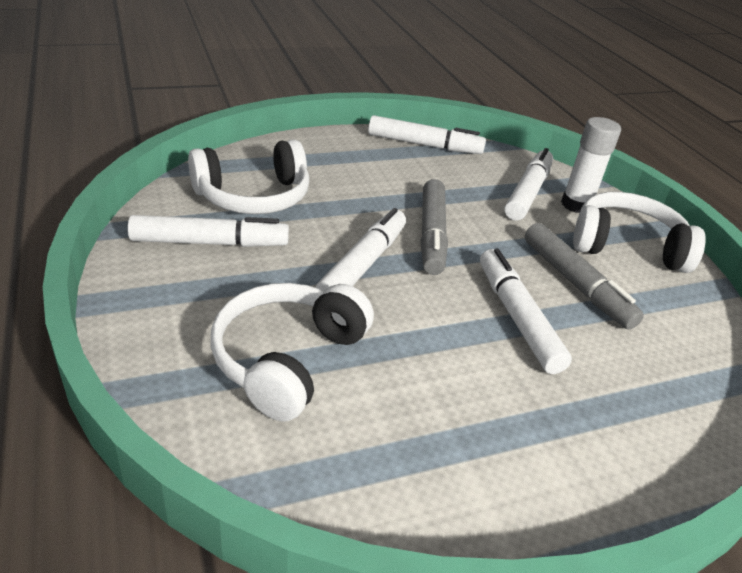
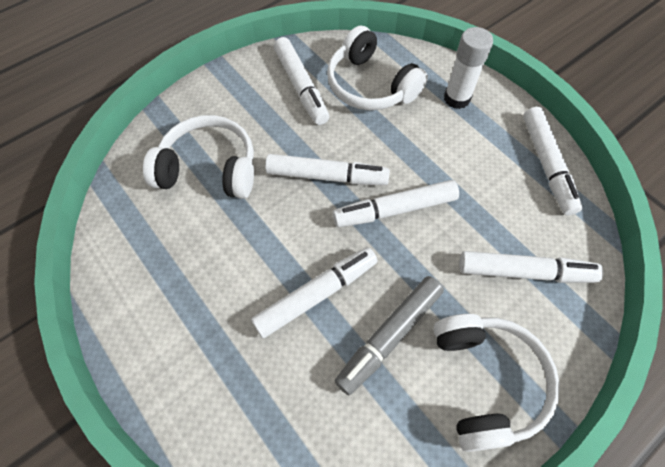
camera: 75 degrees right, 25 degrees up
(432, 235) = (395, 209): grey marker -> white marker
(576, 205) = (535, 322): white glue stick -> white glue stick (457, 98)

